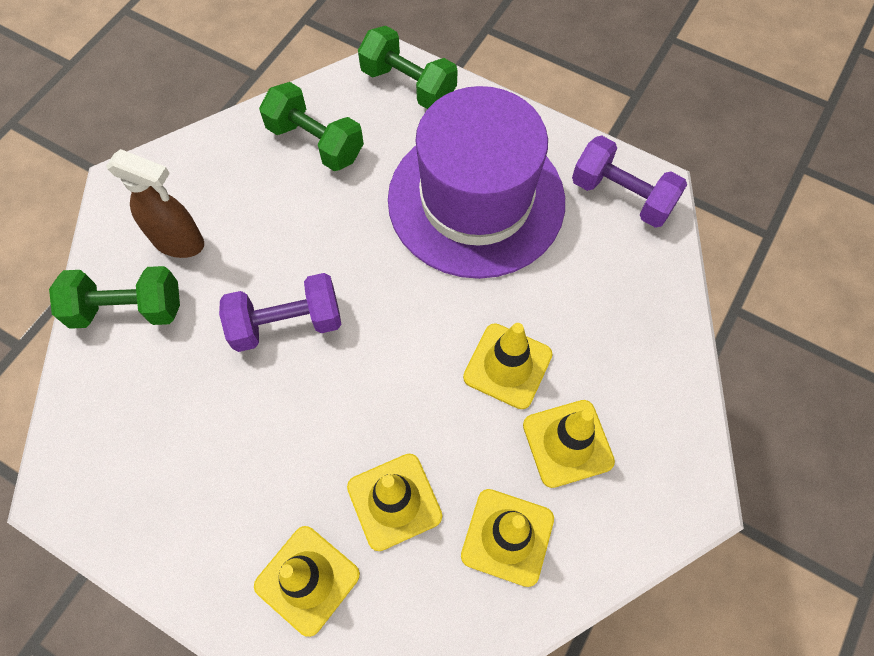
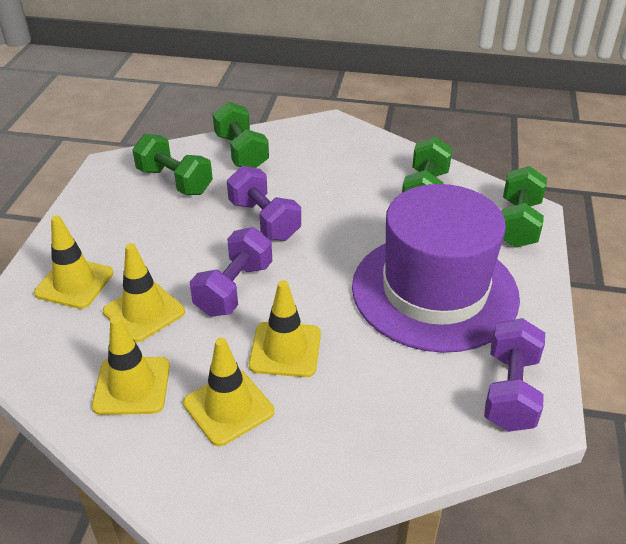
camera: 70 degrees right, 25 degrees down
(149, 410) = (174, 181): none -> green dumbbell
(179, 242) = (302, 157): brown spray bottle -> none
(395, 391) = (234, 289): none -> purple dumbbell

